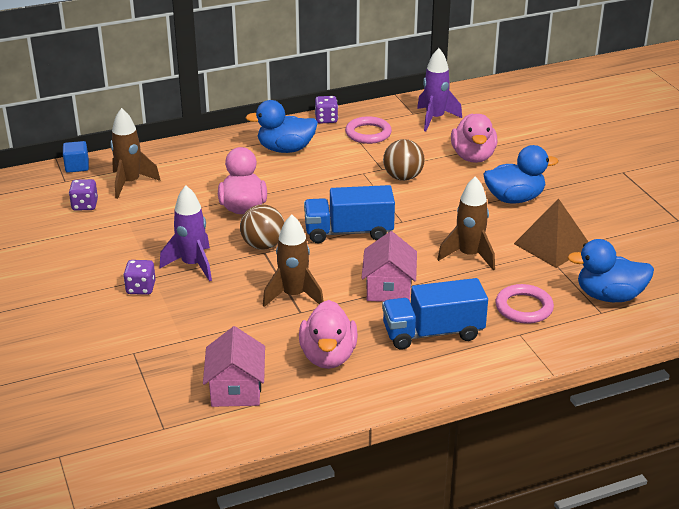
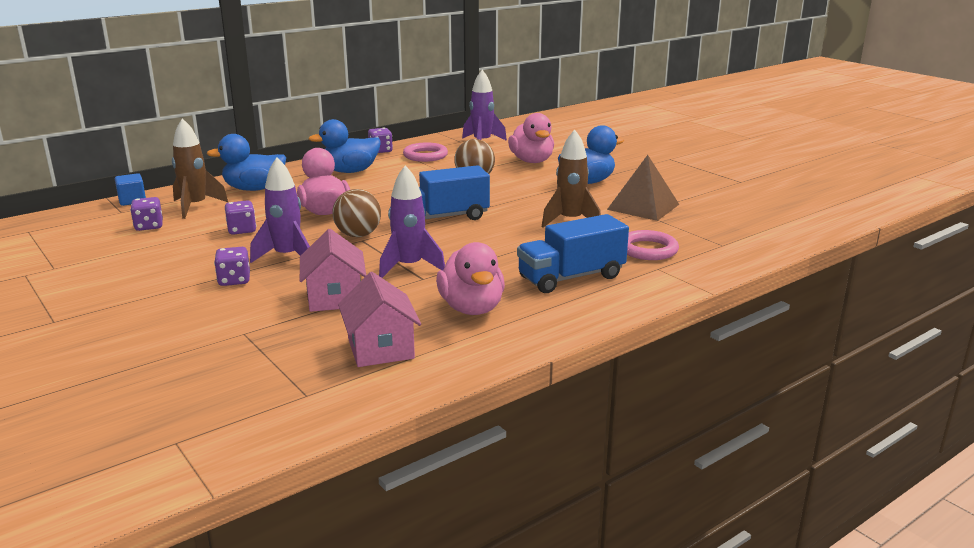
camera: 15 degrees left, 10 degrees down
(163, 222) = (242, 230): none -> purple dice
(293, 296) = (409, 267): brown rocket -> purple rocket
(389, 288) = (506, 251): pink house -> pink house (335, 297)
(609, 296) = (721, 233): blue duck -> blue duck (254, 189)

